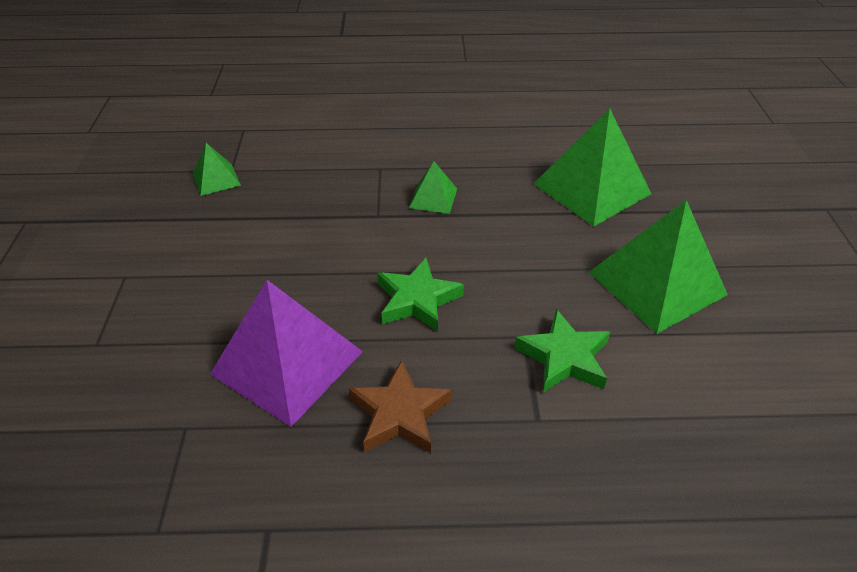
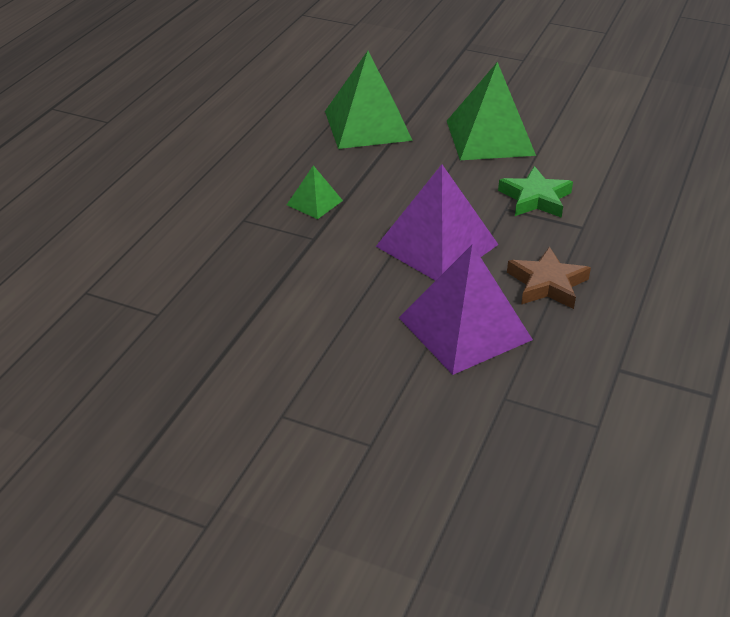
camera: 65 degrees left, 5 degrees down
(216, 179) = (166, 327): green pyramid -> none
(417, 300) = (436, 245): green star -> purple pyramid

